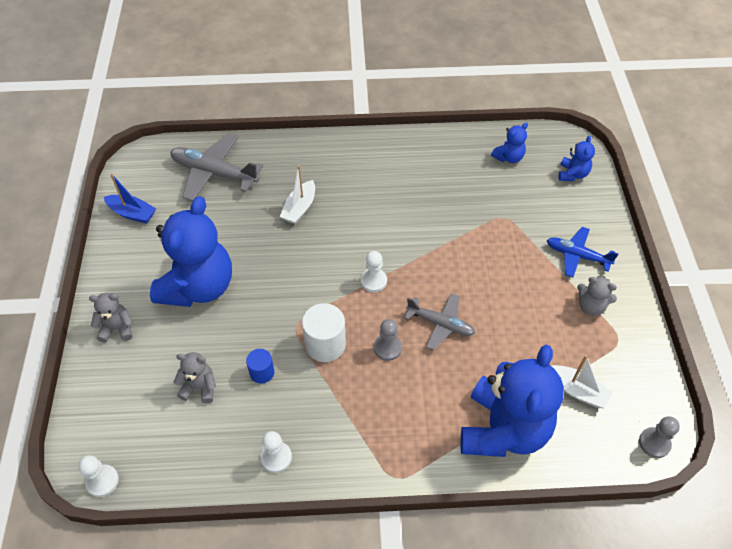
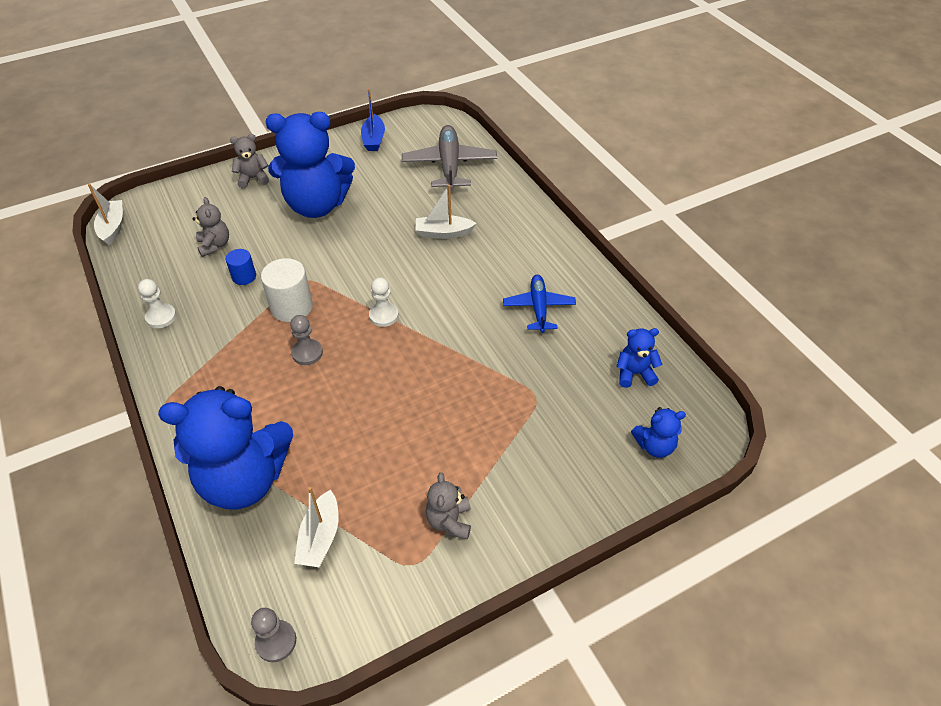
camera: 65 degrees right, 5 degrees down
(102, 481) = (113, 227): white pawn -> white boat
(117, 328) = (253, 178): grey teddy bear -> grey teddy bear turned 75 degrees counterclockwise
(441, 324) = (355, 385): grey plane -> none
(508, 157) = (634, 373): blue teddy bear -> blue teddy bear turned 150 degrees clockwise
(577, 255) = (521, 485): blue plane -> blue plane (538, 307)

